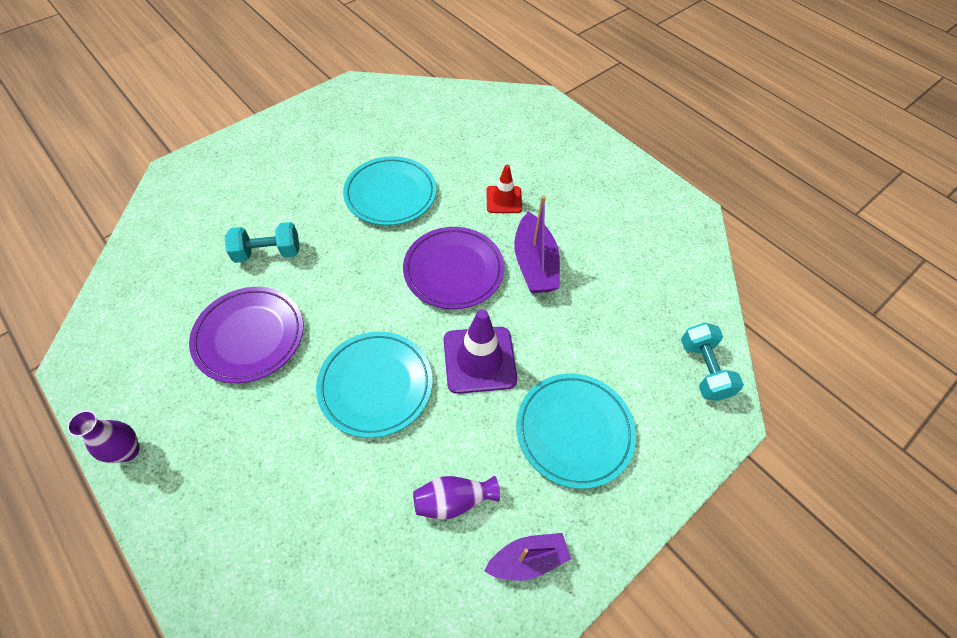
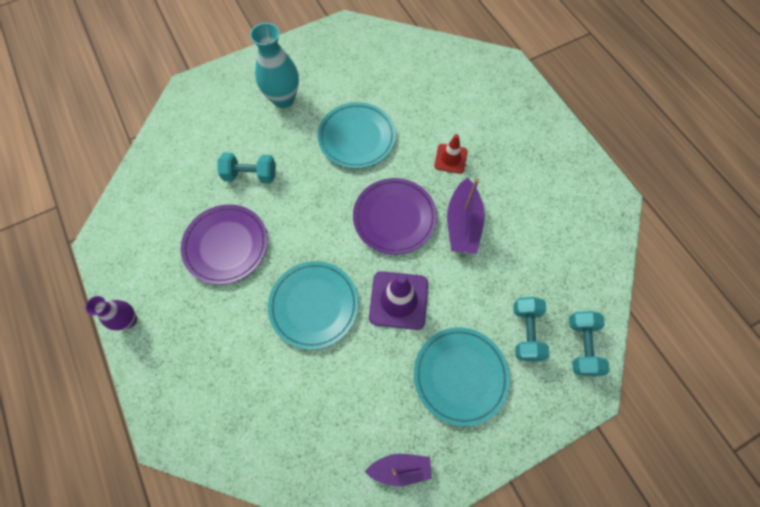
camera: 15 degrees right, 10 degrees up
(294, 167) = (283, 99): none -> turquoise vase
(453, 500) = (354, 410): purple vase -> none
(637, 366) = (525, 332): none -> turquoise dumbbell

